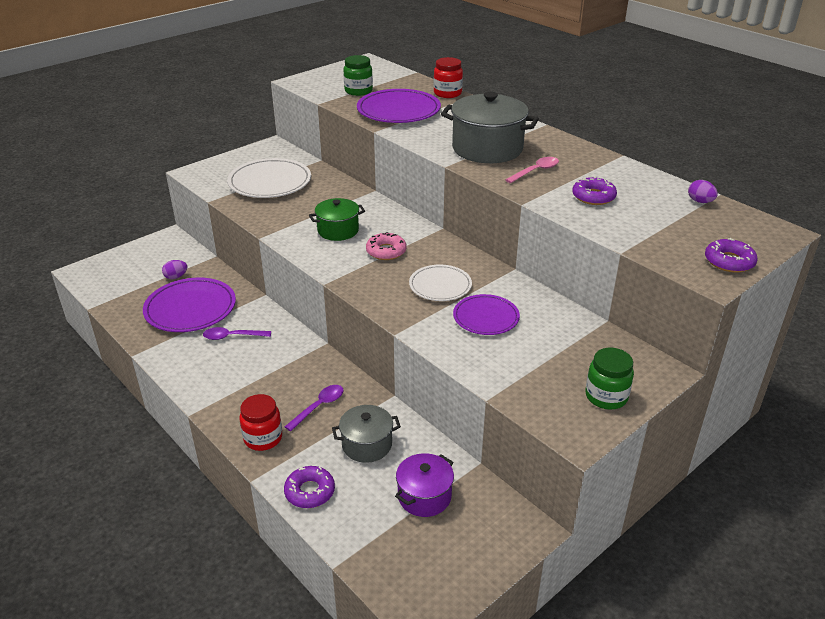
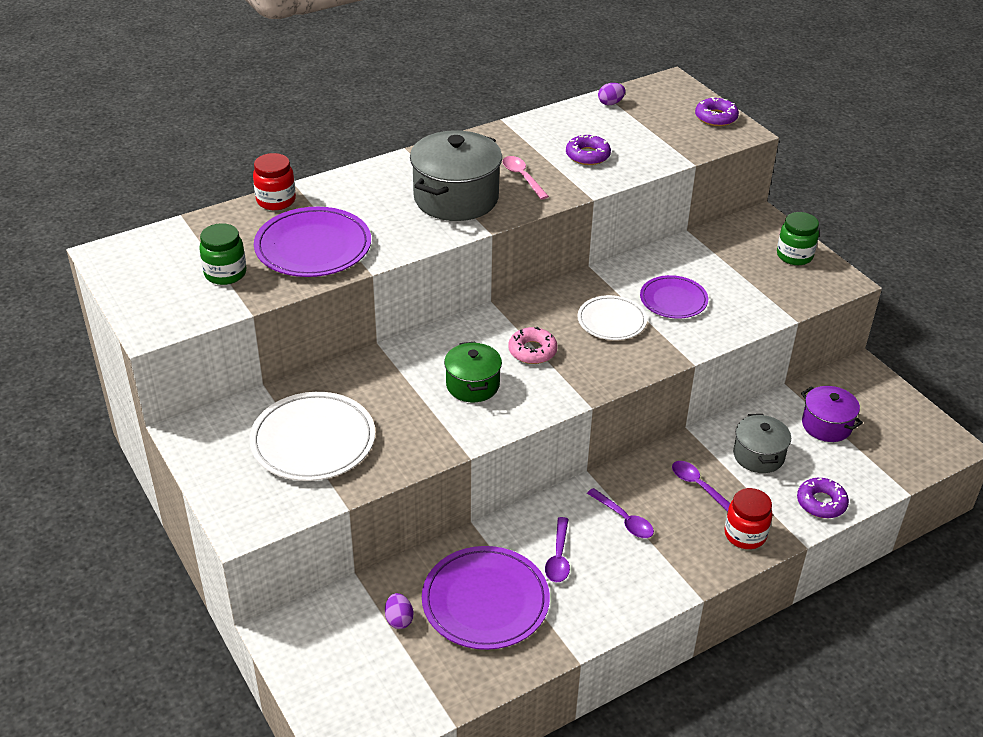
camera: 80 degrees left, 5 degrees up
(274, 366) = (624, 519): none -> purple spoon

